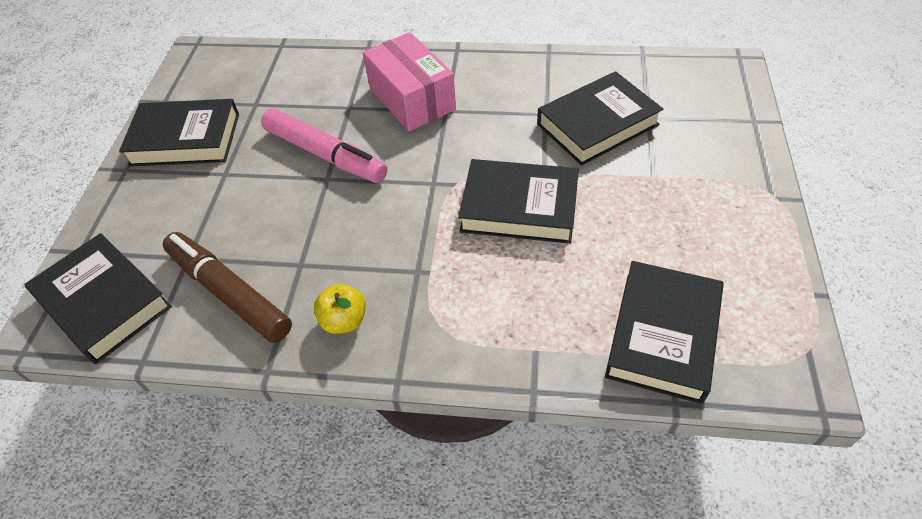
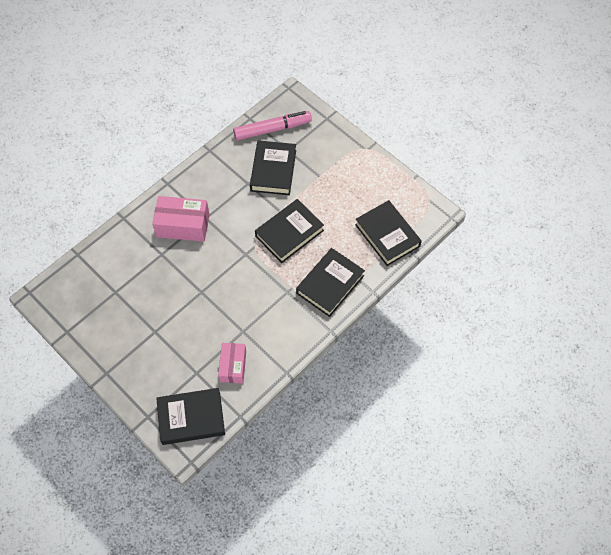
camera: 55 degrees left, 10 degrees up
(185, 139) = (110, 336): black book -> black book (330, 284)
(229, 293) = (233, 366): brown marker -> pink box
(325, 154) = (184, 283): pink marker -> pink marker (272, 129)
(344, 320) = (287, 332): yellow apple -> none

